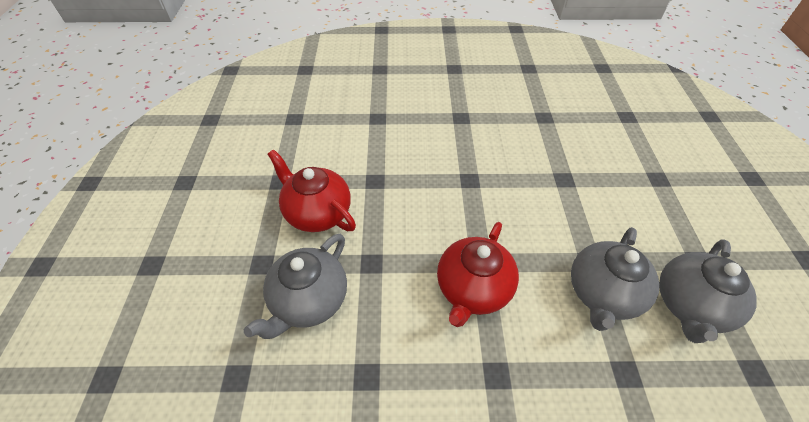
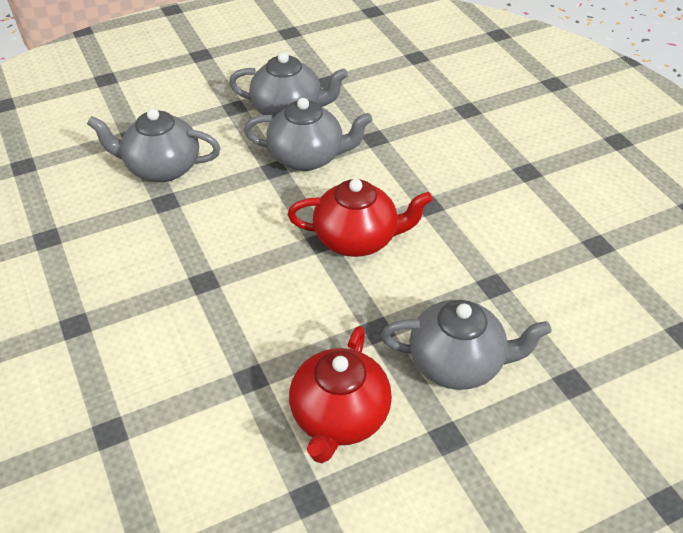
camera: 115 degrees left, 5 degrees down
(608, 186) = (161, 168): none -> grey teapot

